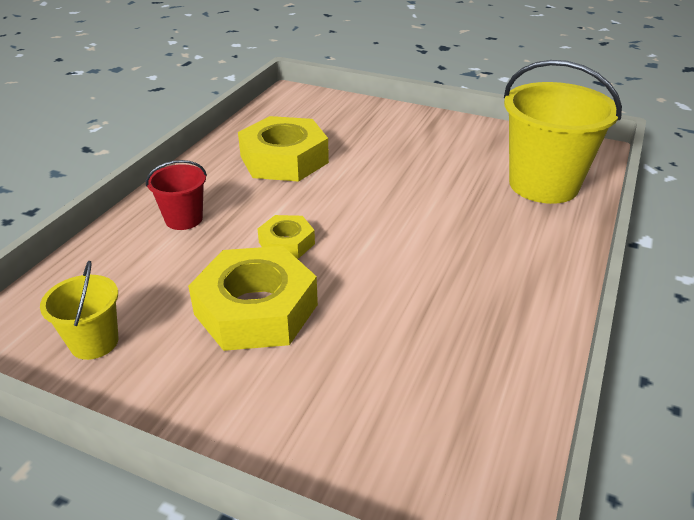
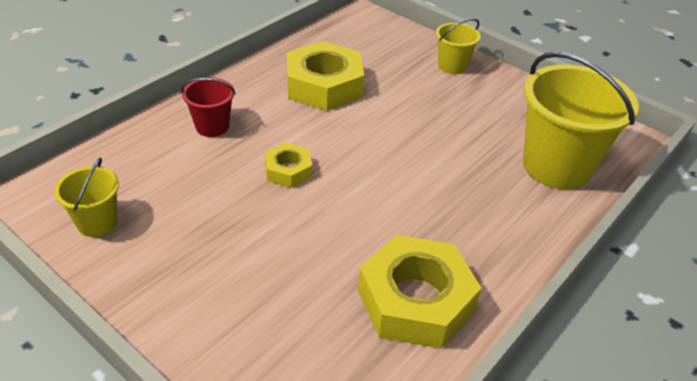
camera: 15 degrees right, 5 degrees up
(256, 309) = (234, 226): yellow nut -> yellow nut (416, 300)
(400, 120) = (452, 66): none -> yellow bucket

